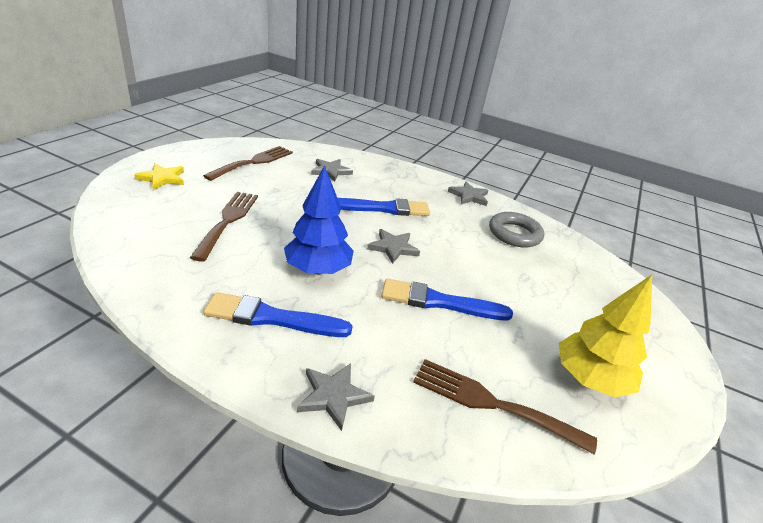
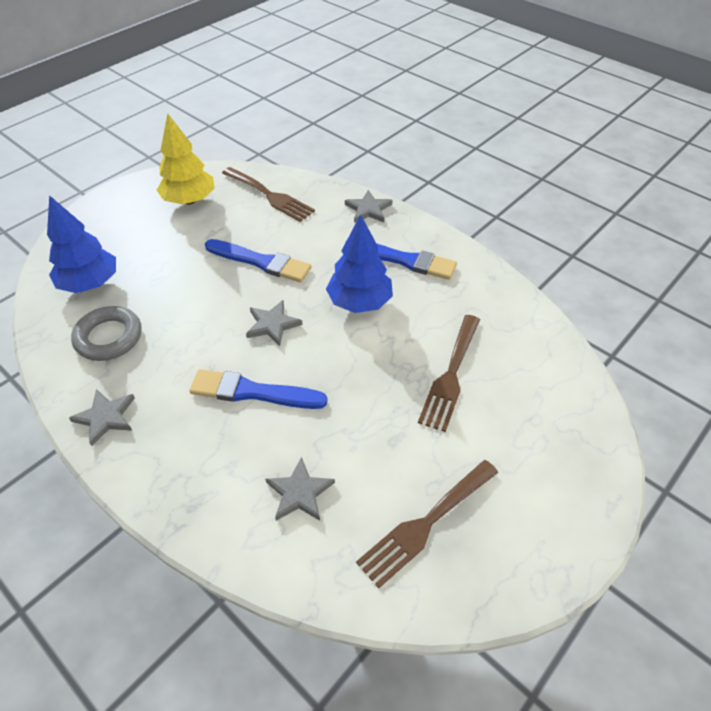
camera: 160 degrees left, 15 degrees up
(162, 178) = (552, 471): yellow star -> none
(576, 270) = (90, 284): none -> blue tree

